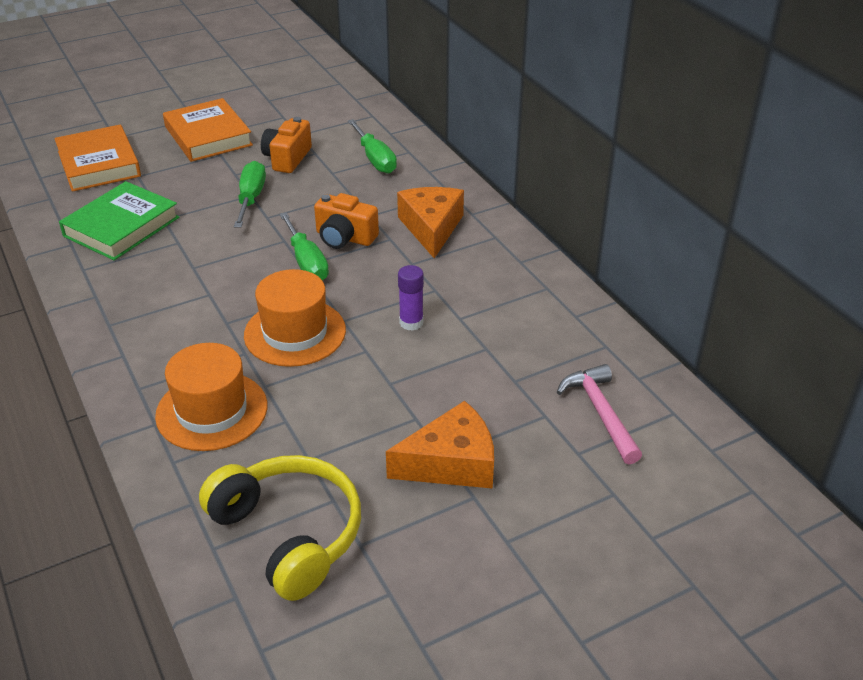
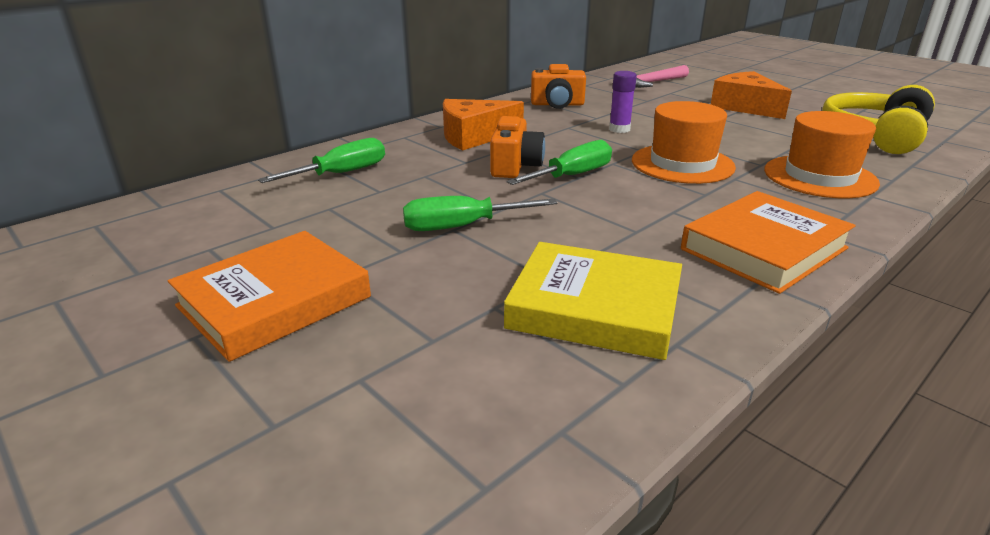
camera: 105 degrees left, 10 degrees down
(99, 164) = (402, 406): orange book -> orange book (763, 248)
(121, 227) = (594, 308): green book -> yellow book
(287, 158) = (348, 222): orange camera -> orange camera (557, 104)

